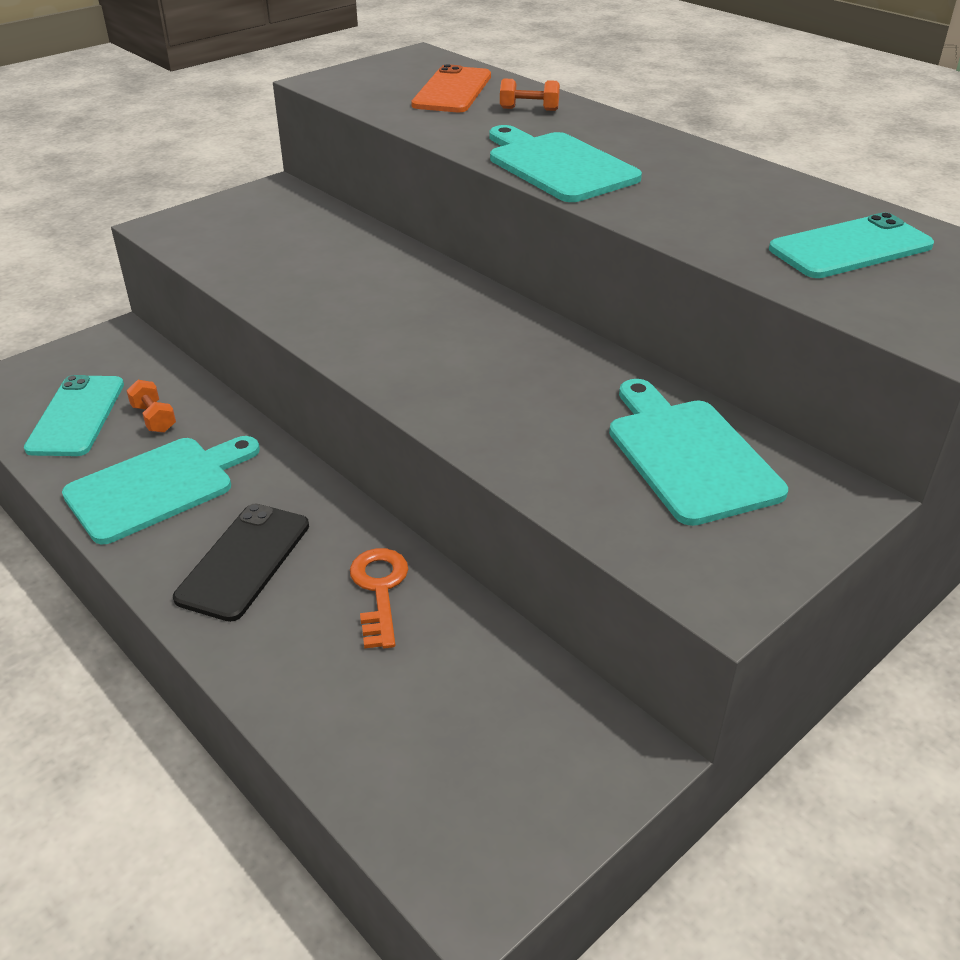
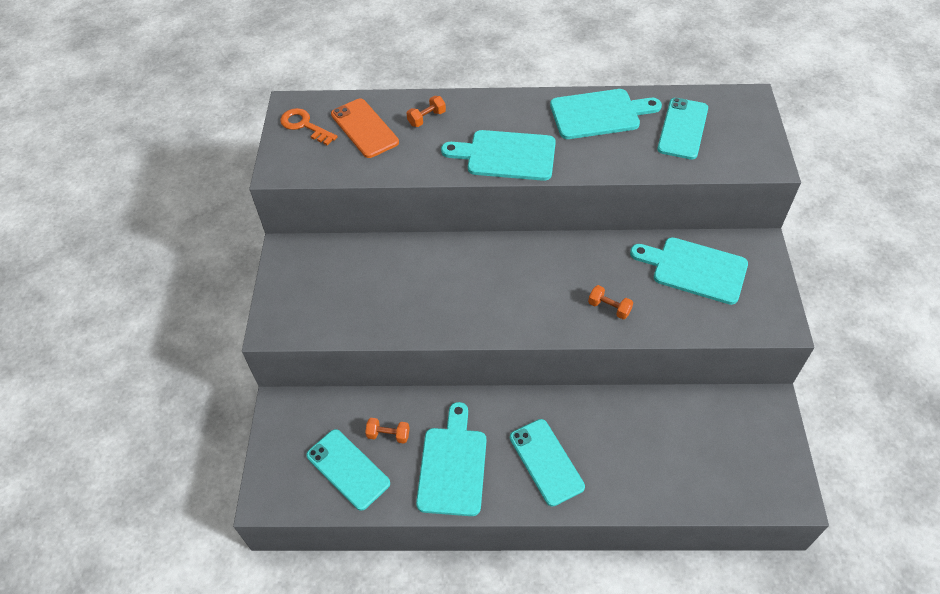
camera: 45 degrees left, 15 degrees up
(244, 561) = (546, 462): black phone -> turquoise phone
(379, 590) = (613, 422): orange key -> orange key (304, 125)
(500, 415) = (609, 308): none -> orange dumbbell
(747, 187) = (599, 114): none -> turquoise cutting board

